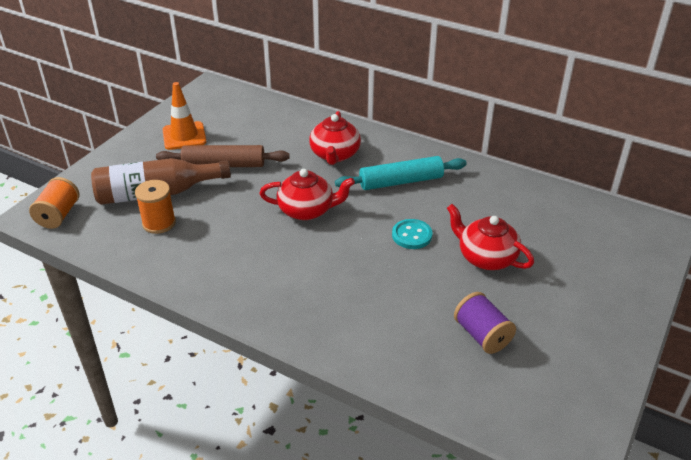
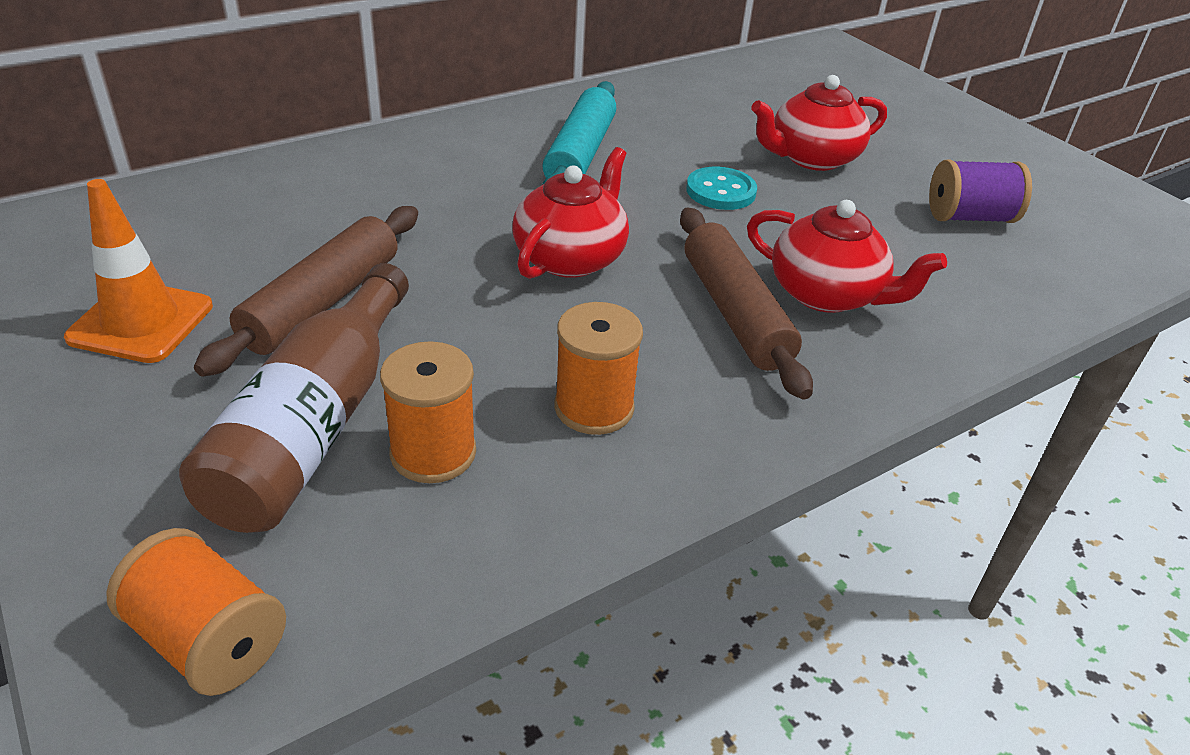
camera: 65 degrees left, 0 degrees up
(208, 251) = (594, 407): none -> orange spool
(305, 270) = (735, 312): none -> brown rolling pin
(335, 155) = (440, 181): red teapot -> red teapot (827, 294)

